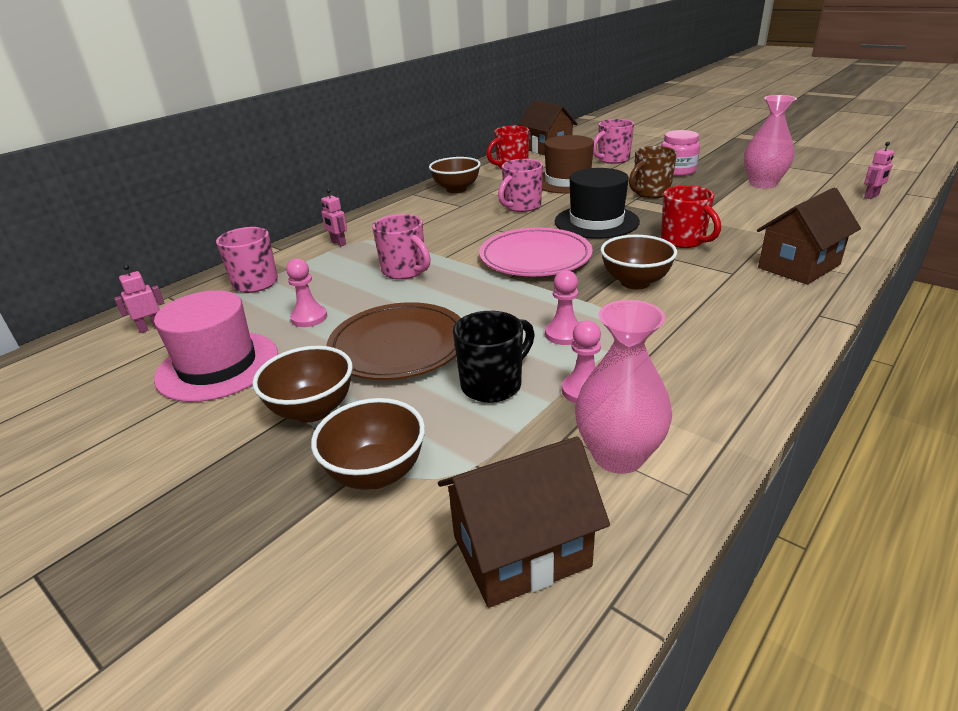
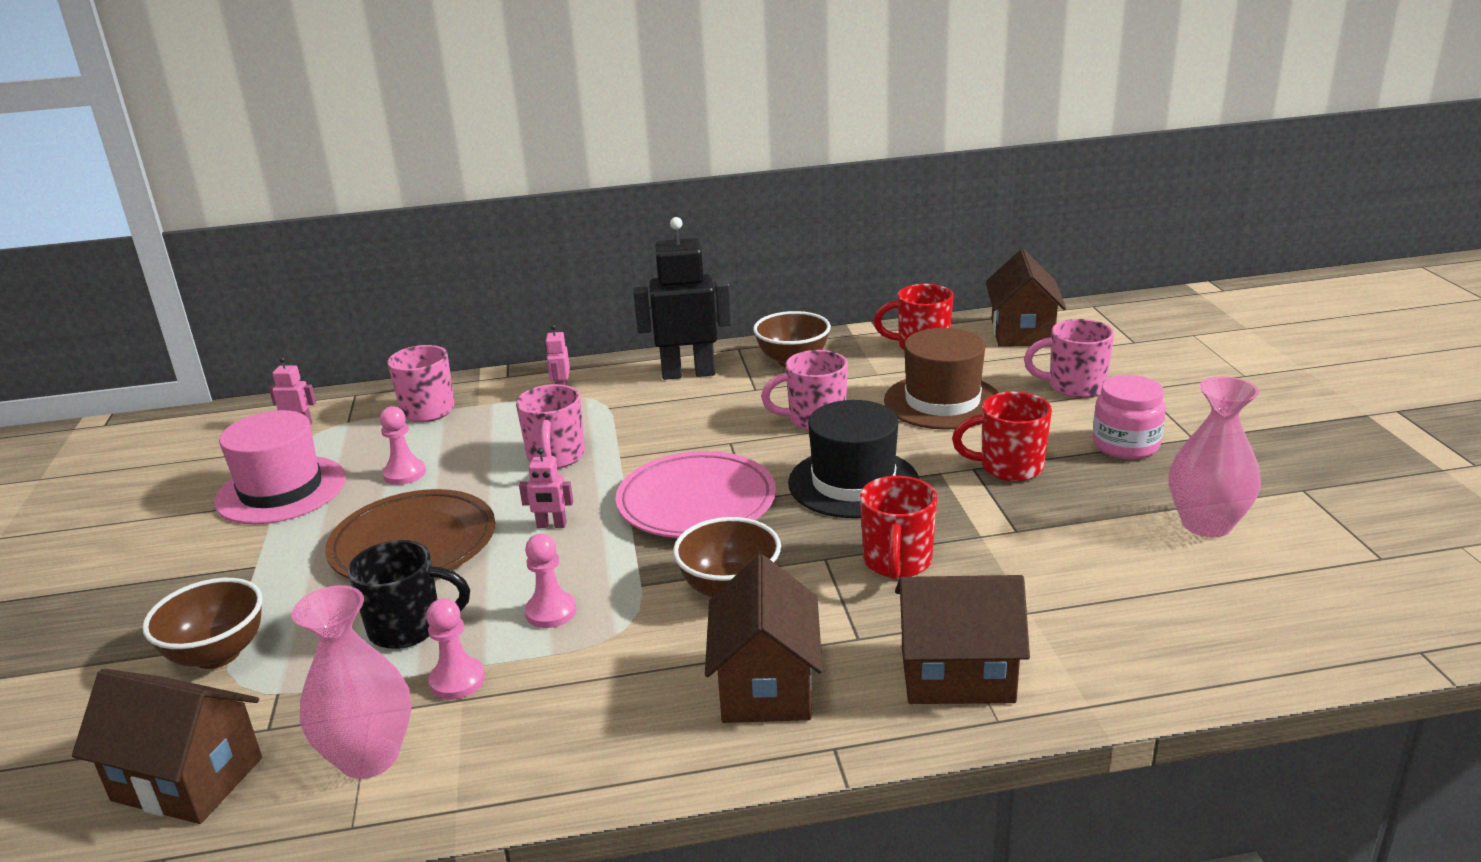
camera: 40 degrees right, 5 degrees down
(312, 410) = (269, 571): brown bowl -> none
(406, 211) = (688, 373): none -> black robot
(650, 193) = (1009, 468): brown mug -> red mug
(739, 308) = (766, 686): none -> brown house
(871, 196) = (1339, 627): pink robot -> pink robot (551, 525)

